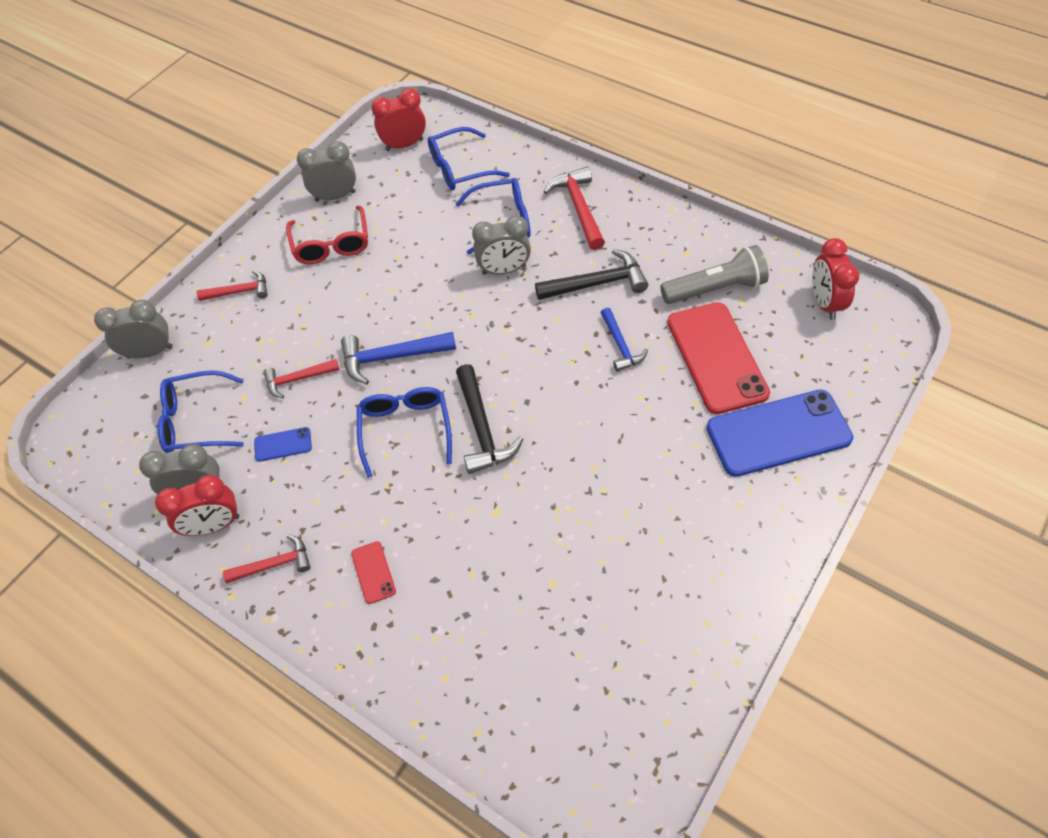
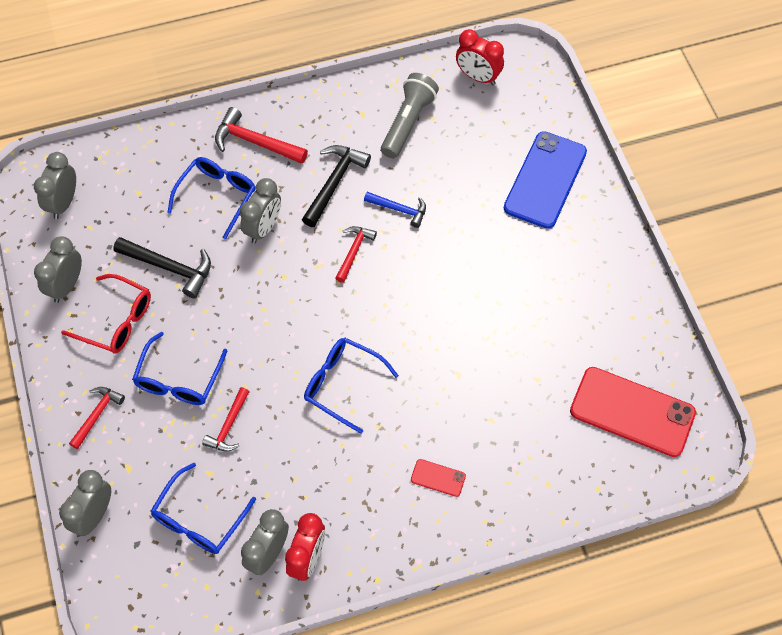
camera: 55 degrees left, 5 degrees up
(274, 564) = (376, 537): red hammer -> red hammer (354, 252)
(283, 444) = (279, 471): blue phone -> none
(392, 357) = (270, 352): blue hammer -> none
(404, 145) = (63, 203): red clock -> grey clock
(460, 168) = (132, 185): blue glasses -> blue glasses (179, 379)
(482, 428) = (386, 337): black hammer -> black hammer (169, 268)
(716, 357) = (461, 166): red phone -> red phone (632, 412)

